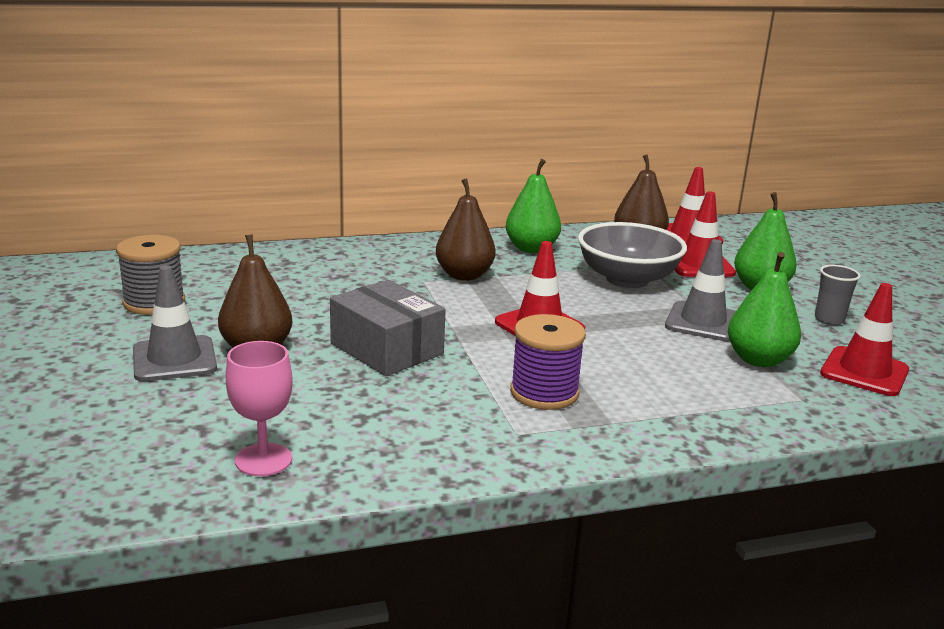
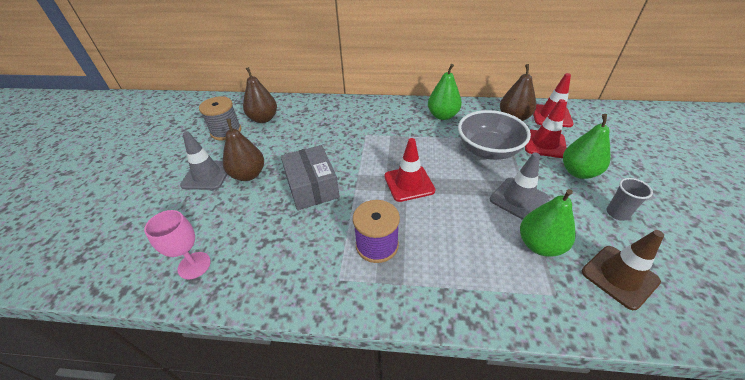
camera: 25 degrees right, 20 degrees up
(464, 275) = (390, 133): brown pear -> brown pear (263, 119)
(864, 372) = (619, 276): red traffic cone -> brown traffic cone

